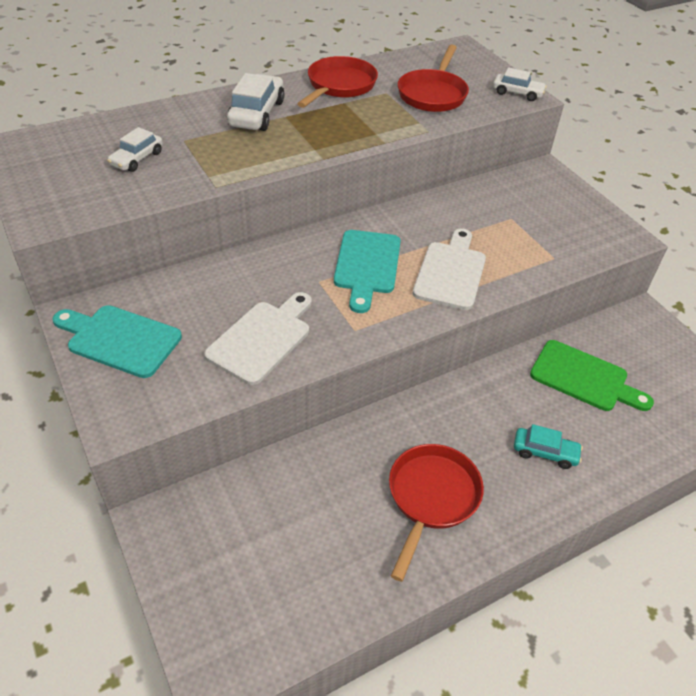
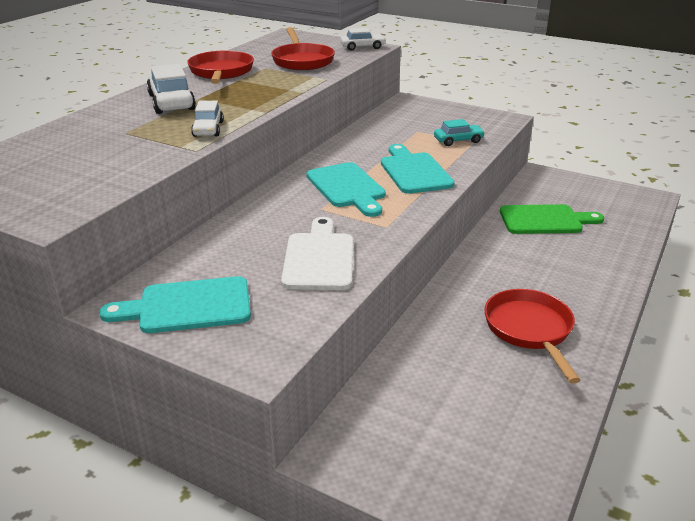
camera: 30 degrees left, 15 degrees down
(137, 159) = (95, 154): white car -> white car (208, 129)
(451, 272) = (414, 171): white cutting board -> turquoise cutting board
(545, 452) = (570, 270): turquoise car -> turquoise car (458, 140)

